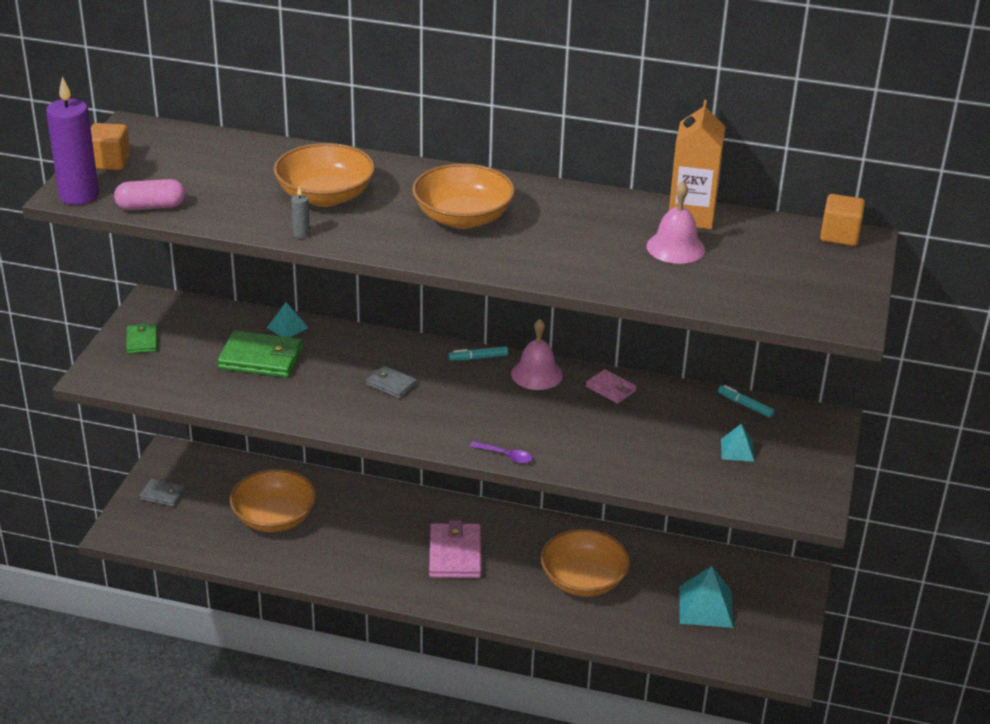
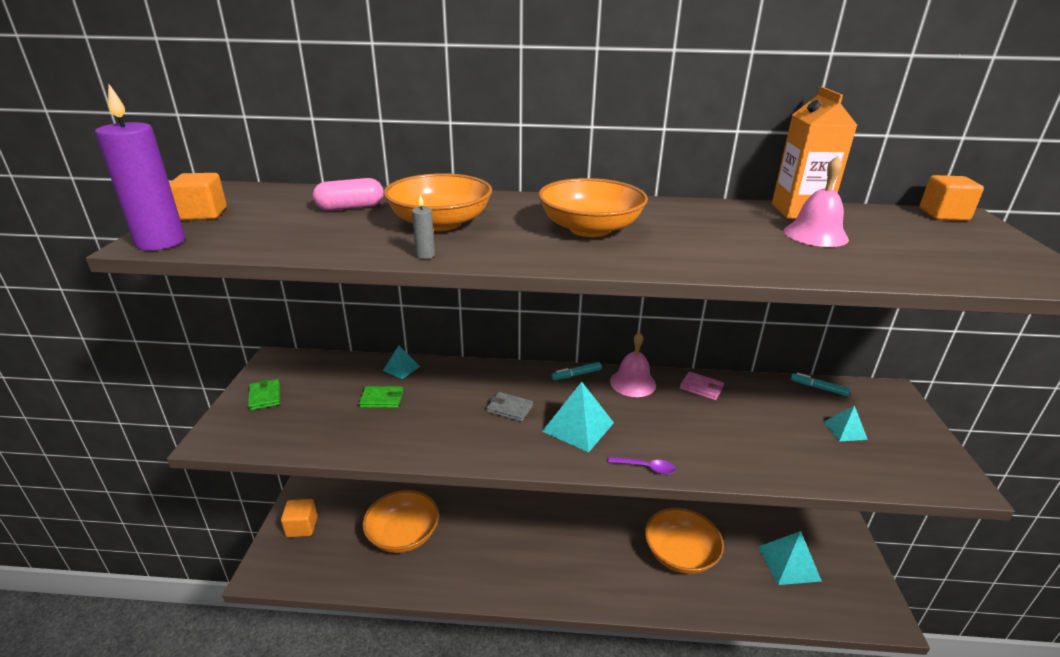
camera: 10 degrees left, 5 degrees down
(151, 207) = (246, 245): pink capsule -> pink capsule (350, 207)
(163, 495) = (302, 527): grey wallet -> orange cube
(261, 358) = (382, 399): green wallet -> green wallet, size x0.56
(455, 411) = (578, 427): none -> turquoise pyramid
(455, 554) = (566, 546): pink wallet -> none

